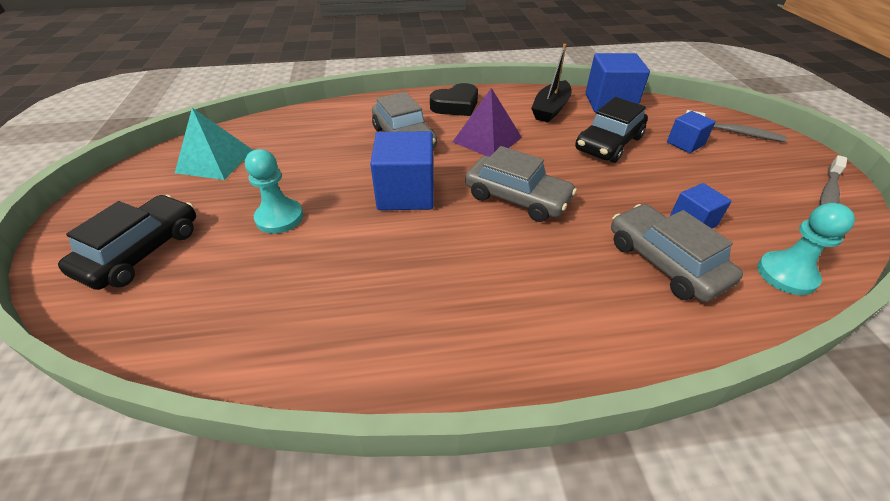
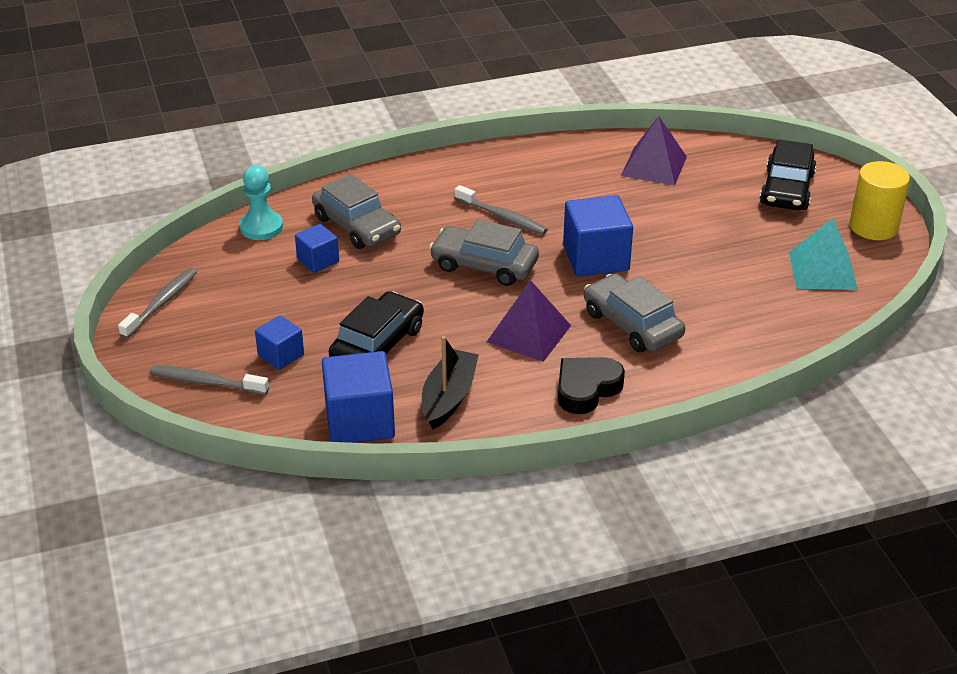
camera: 170 degrees right, 5 degrees down
(116, 195) = (873, 226): none -> yellow cylinder
(263, 314) = (654, 166): none -> purple pyramid
(279, 218) = (699, 224): turquoise pawn -> none
(489, 253) = (502, 217): none -> grey toothbrush

